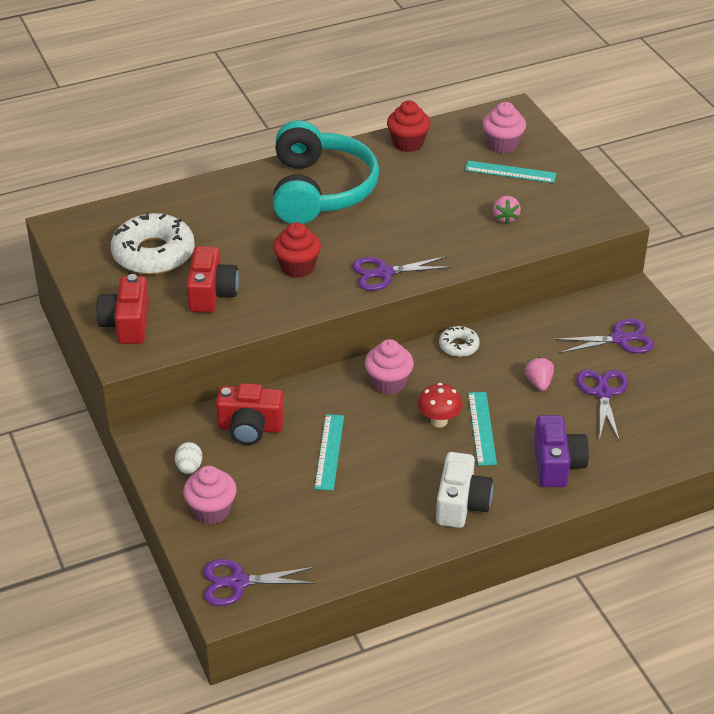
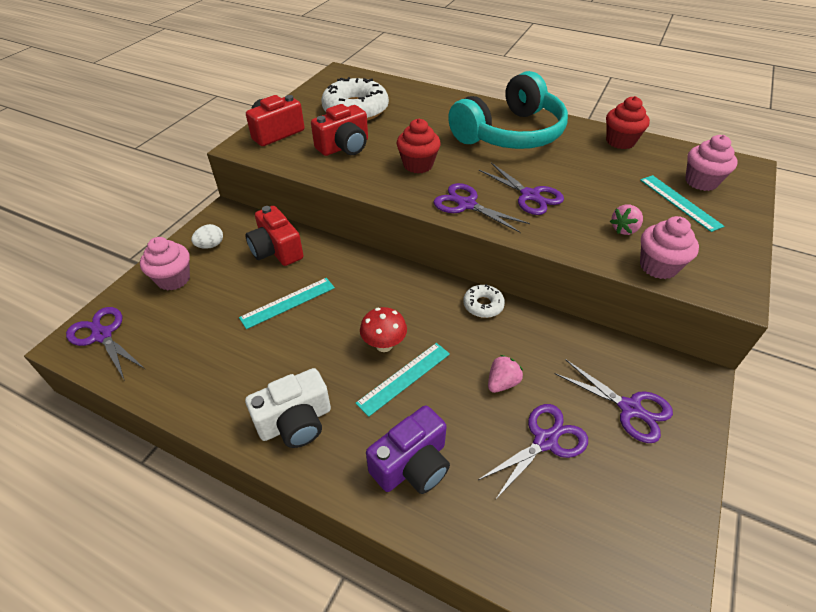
camera: 50 degrees right, 5 degrees up
(388, 383) = (396, 291): pink cupcake -> pink cupcake (658, 266)
(414, 235) = (530, 196): none -> purple scissors

